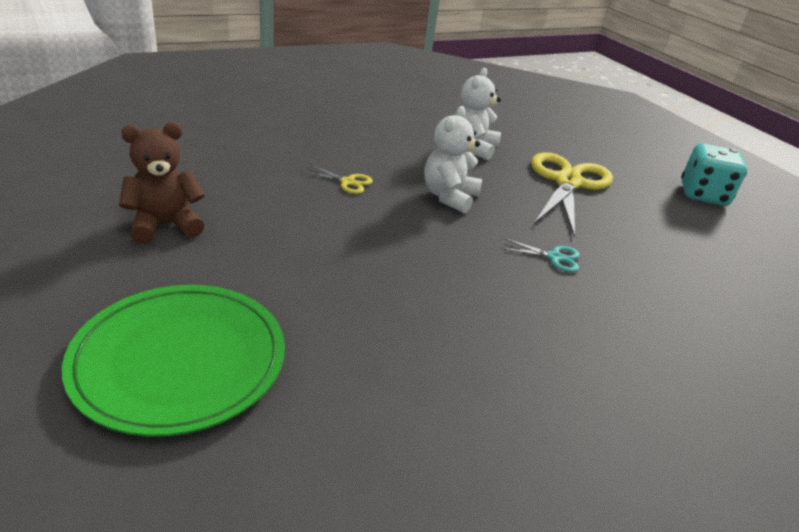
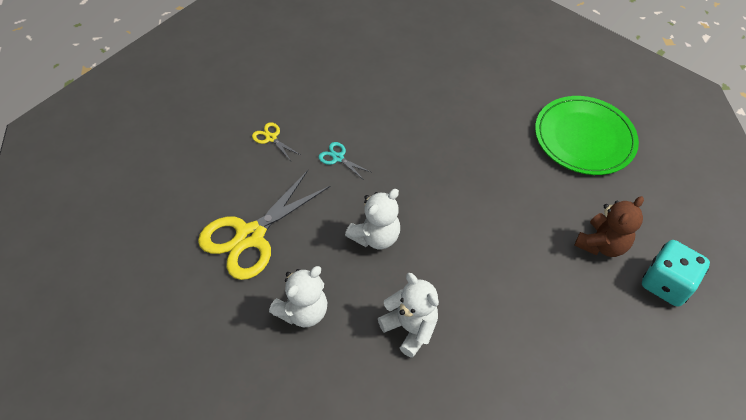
camera: 155 degrees left, 20 degrees up
(165, 225) = (601, 244): brown teddy bear -> brown teddy bear turned 45 degrees counterclockwise
(347, 182) = (455, 273): yellow scissors -> yellow scissors (271, 138)
(373, 148) = (409, 328): none -> white teddy bear
(703, 195) = (135, 195): turquoise dice -> turquoise dice (665, 284)

